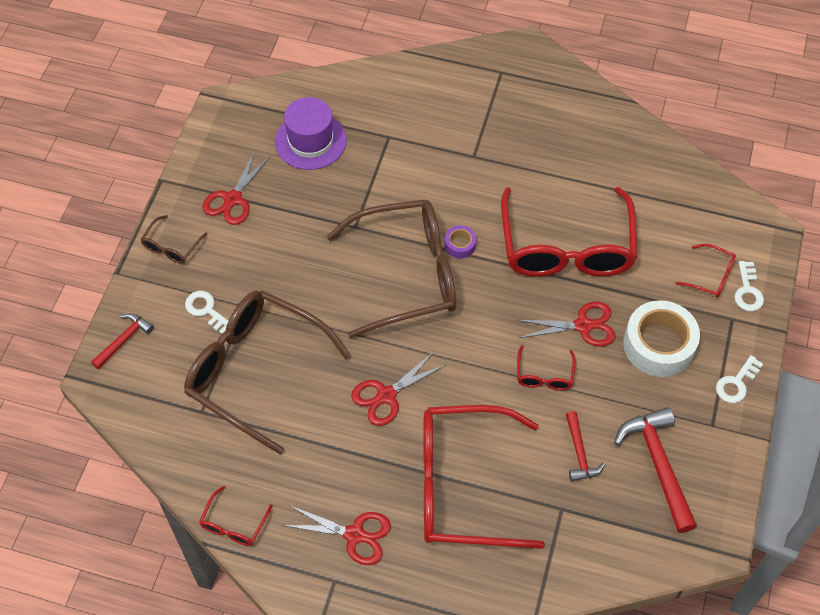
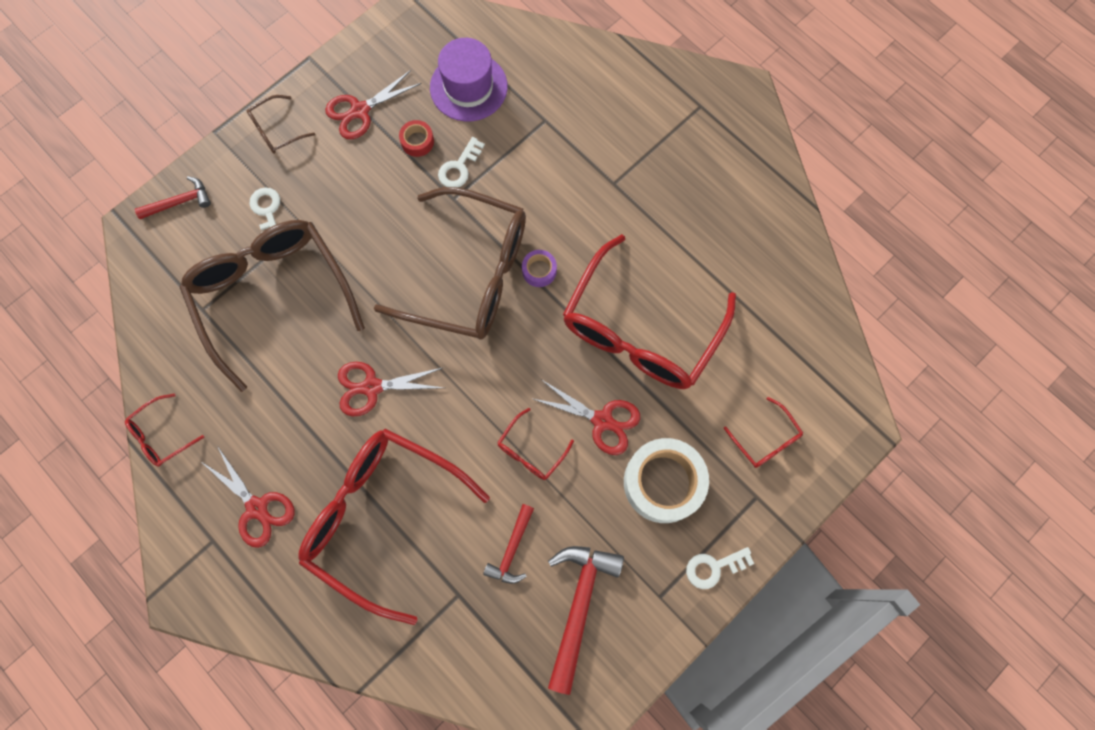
camera: 30 degrees right, 15 degrees up
(296, 199) = (417, 141): none -> red tape
(747, 291) = (793, 476): white key -> white key (459, 167)

